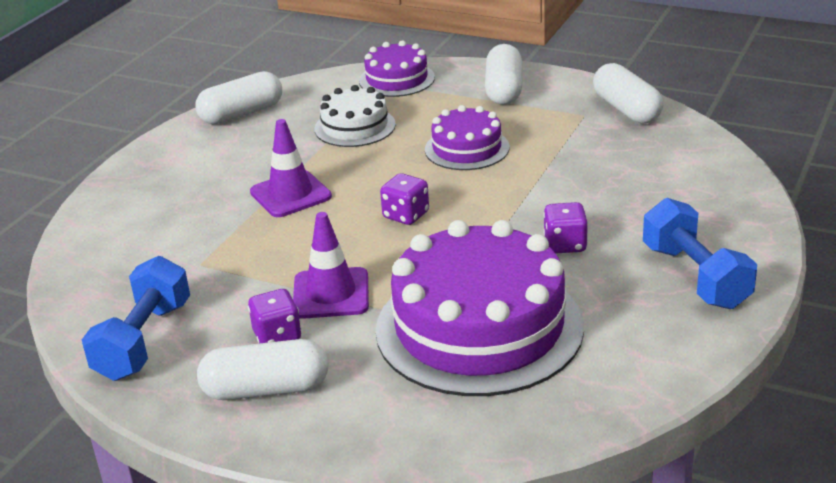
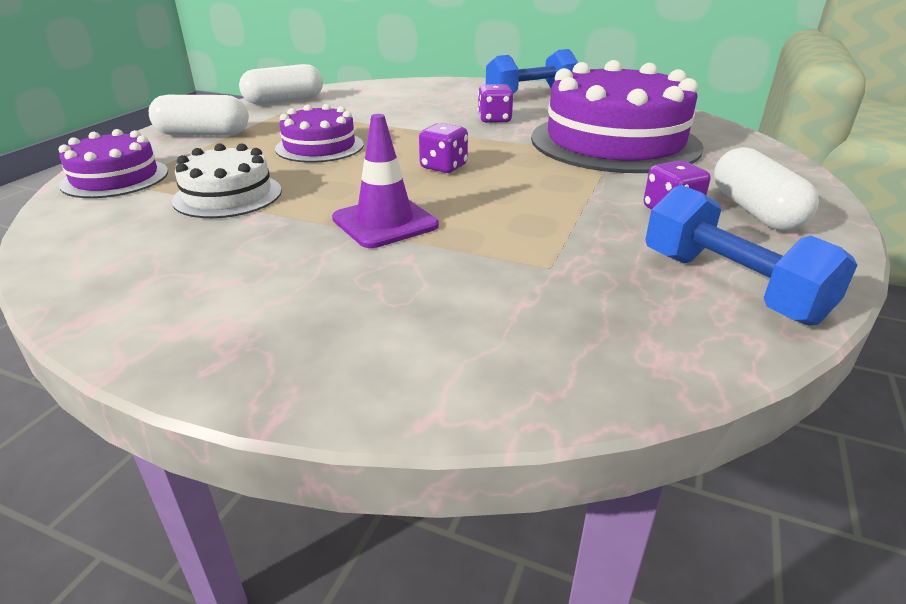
camera: 95 degrees left, 0 degrees up
(143, 341) = (730, 286): blue dumbbell -> blue dumbbell turned 45 degrees clockwise
(241, 114) = (108, 275): white capsule -> none
(331, 294) = (588, 192): purple traffic cone -> none

